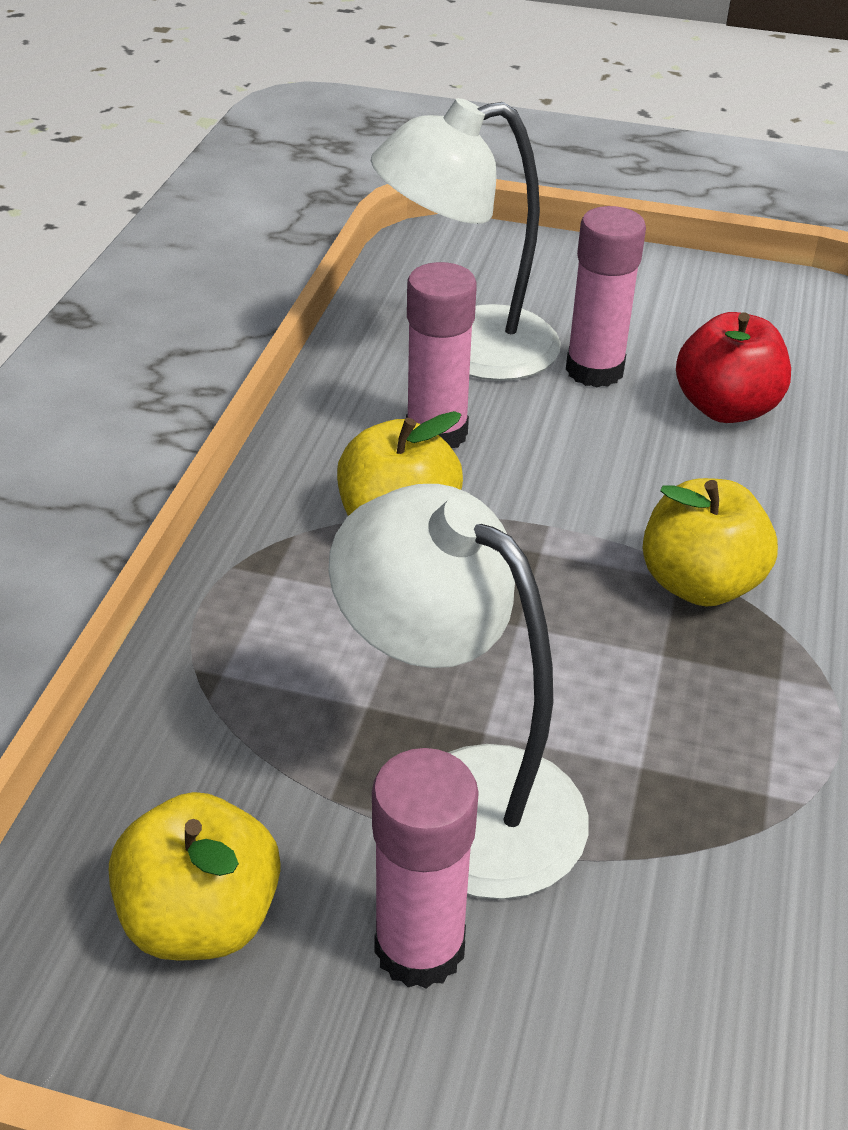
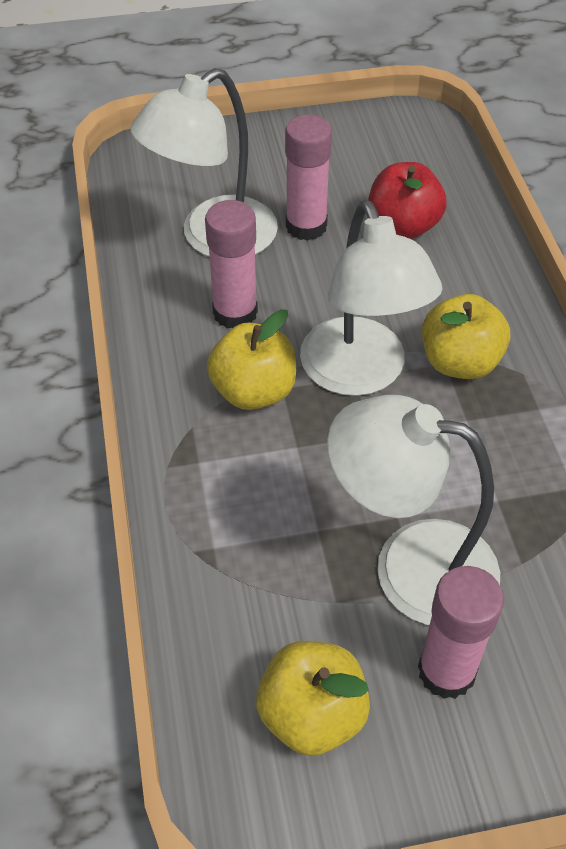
camera: 25 degrees left, 10 degrees up
(550, 551) = (360, 374): none -> white lamp

